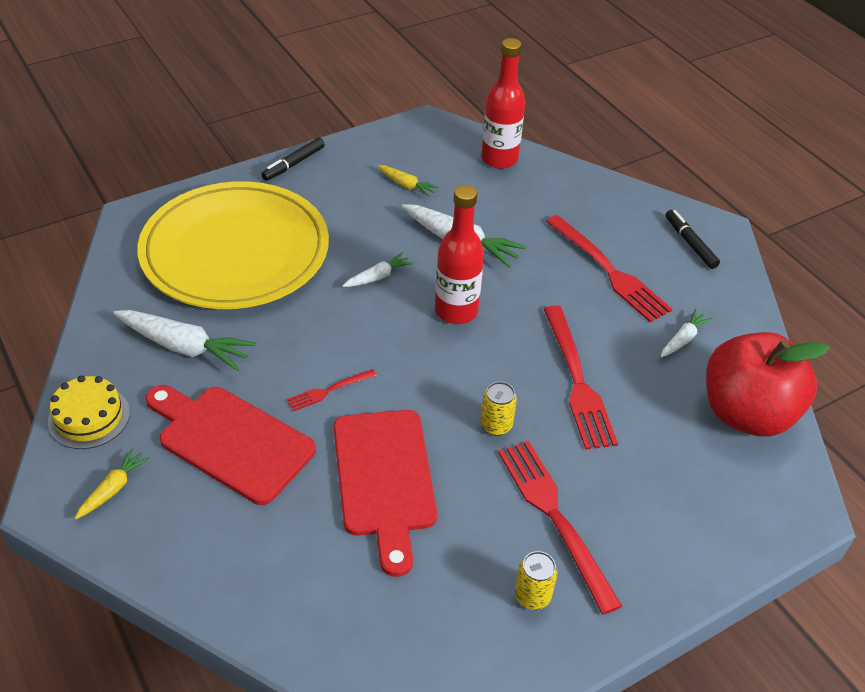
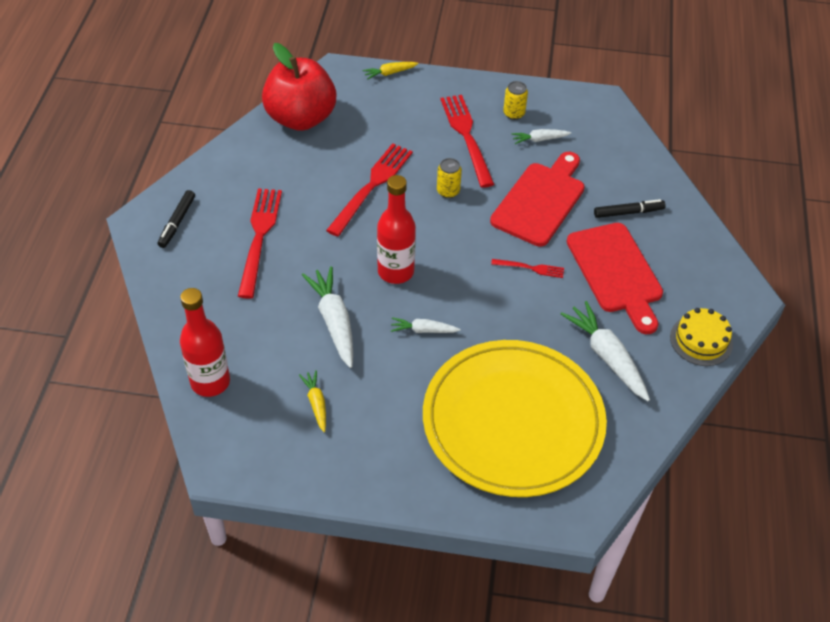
camera: 140 degrees left, 5 degrees up
(113, 489) = (706, 284): yellow carrot -> yellow carrot (390, 73)
(293, 164) = (389, 492): black marker -> black marker (628, 212)
(553, 515) = (466, 136): red fork -> red fork turned 150 degrees clockwise
(683, 339) = (277, 171): white carrot -> white carrot (540, 139)

